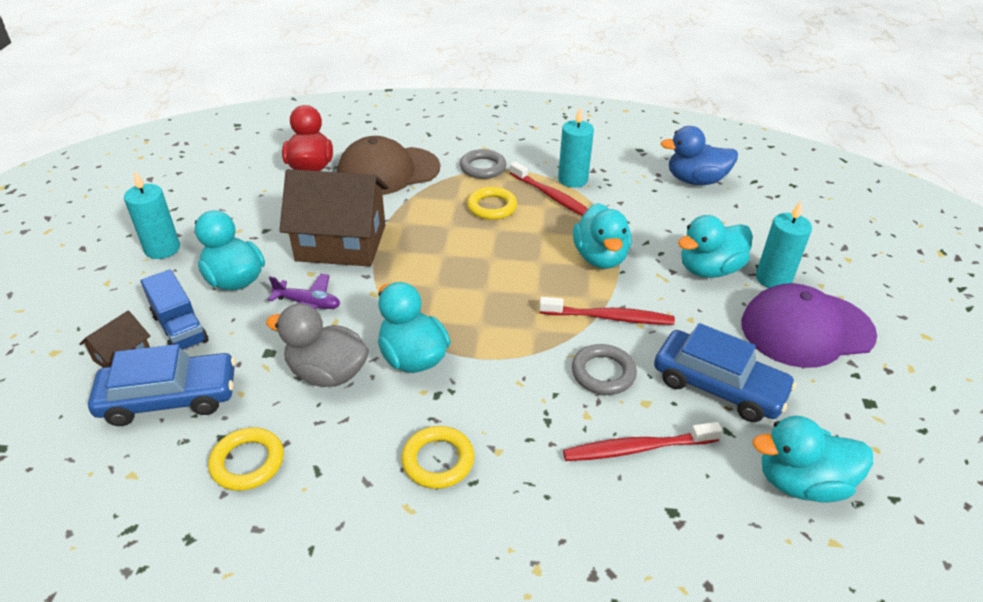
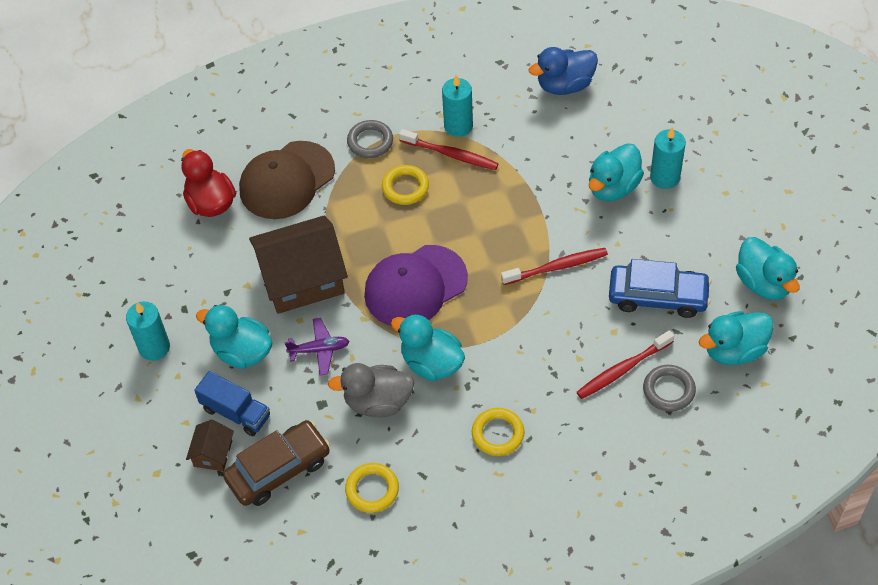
camera: 20 degrees left, 15 degrees up
(170, 398) = (278, 469): blue car -> brown car
(600, 257) = (523, 209): turquoise duck -> turquoise duck (763, 283)
(603, 373) = (574, 319): grey ring -> grey ring (669, 390)
(806, 329) = (703, 219): purple cap -> purple cap (415, 286)

